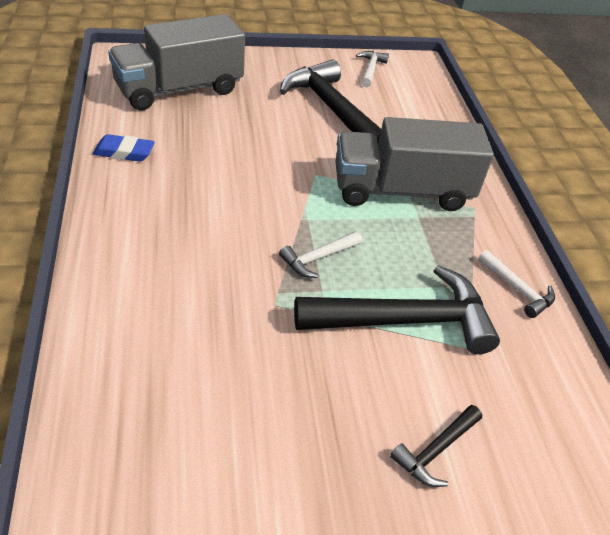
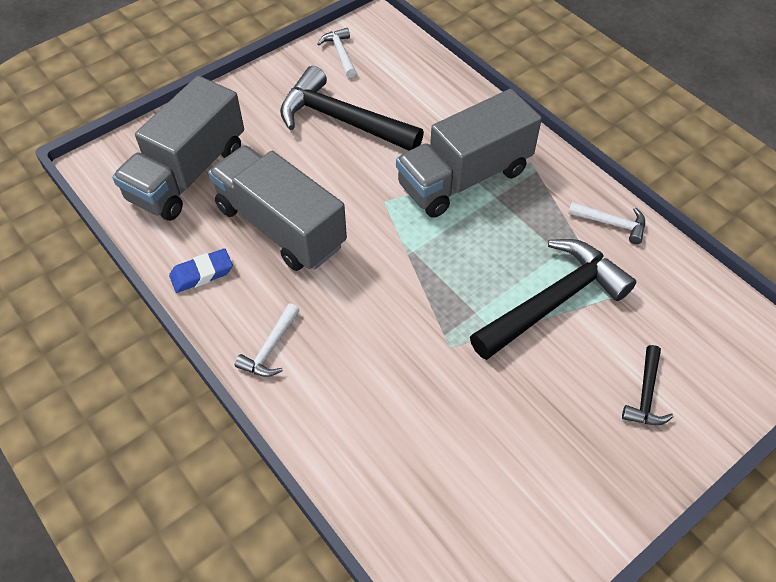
camera: 25 degrees left, 10 degrees up
(215, 152) = (280, 226): none -> grey truck
(318, 258) = (449, 284): white hammer -> white hammer (270, 348)

